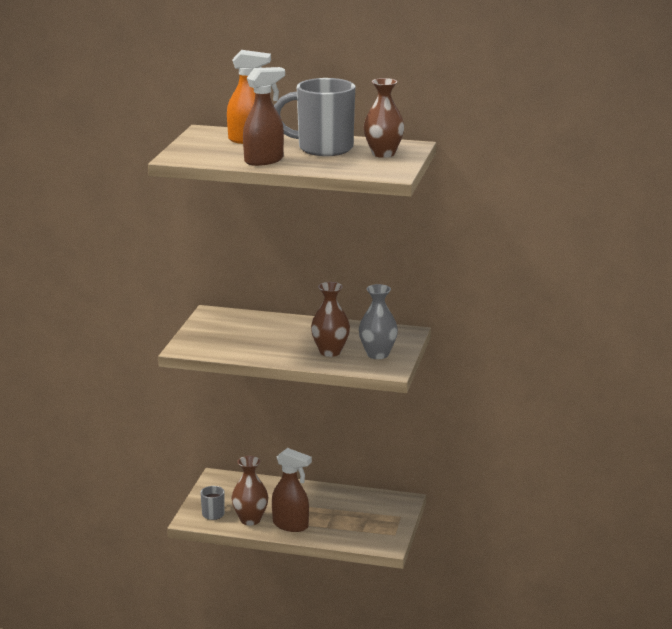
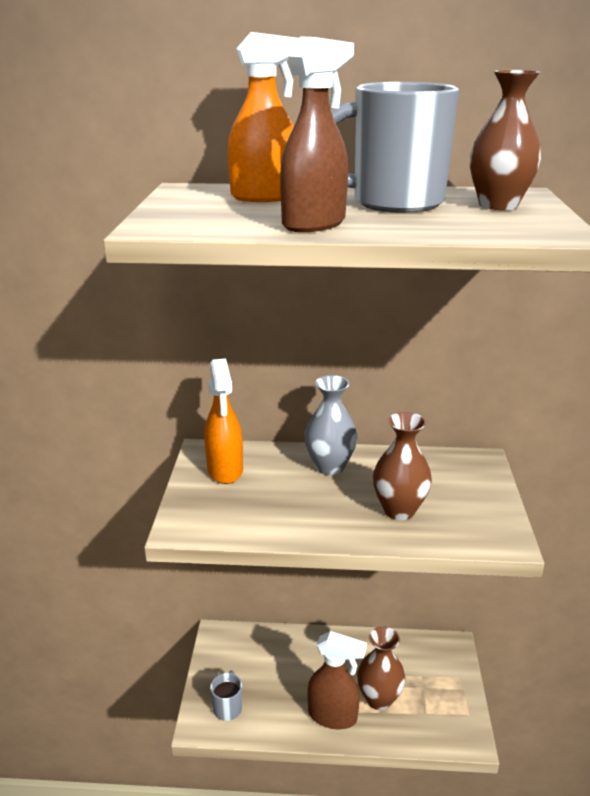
camera: 10 degrees left, 5 degrees up
(222, 323) = (225, 470): none -> orange spray bottle
(250, 520) = (278, 712): brown vase -> brown vase (379, 698)
(377, 354) = (468, 508): grey vase -> grey vase (329, 466)

